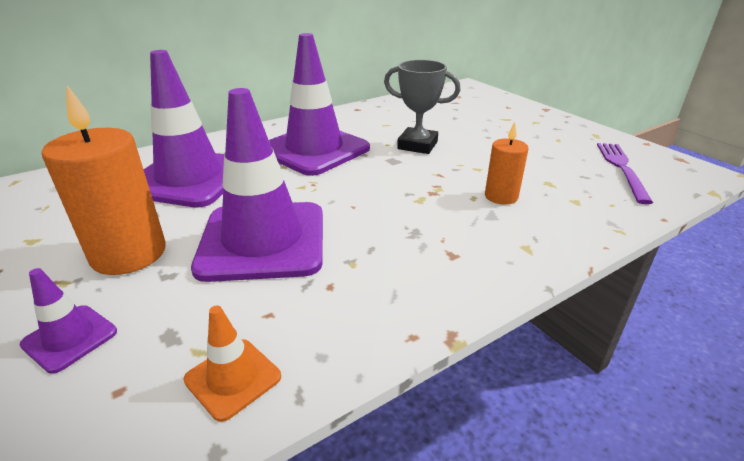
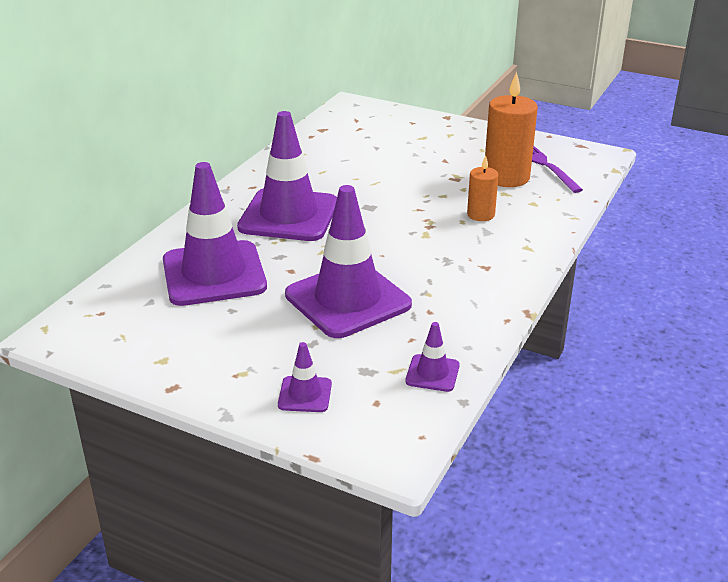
camera: 30 degrees left, 0 degrees up
(129, 254) = (260, 341): orange candle -> orange candle (506, 177)
(233, 378) = (432, 373): orange traffic cone -> purple traffic cone
(417, 145) = (374, 186): grey trophy -> none

